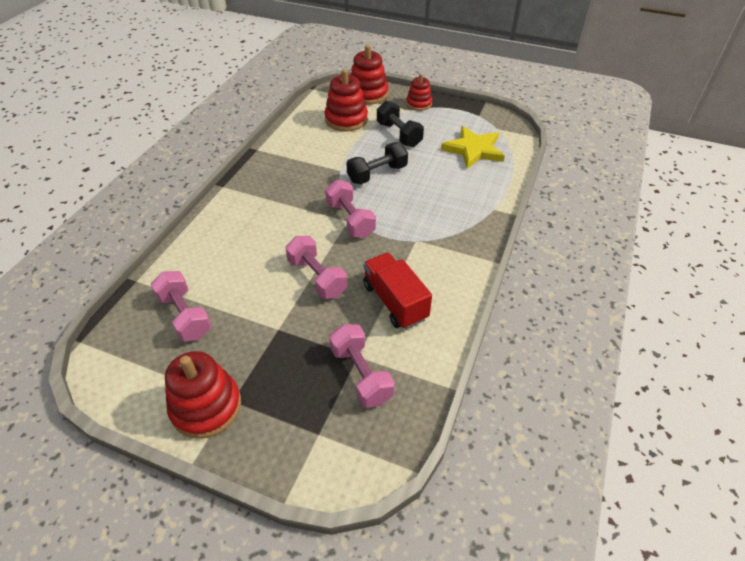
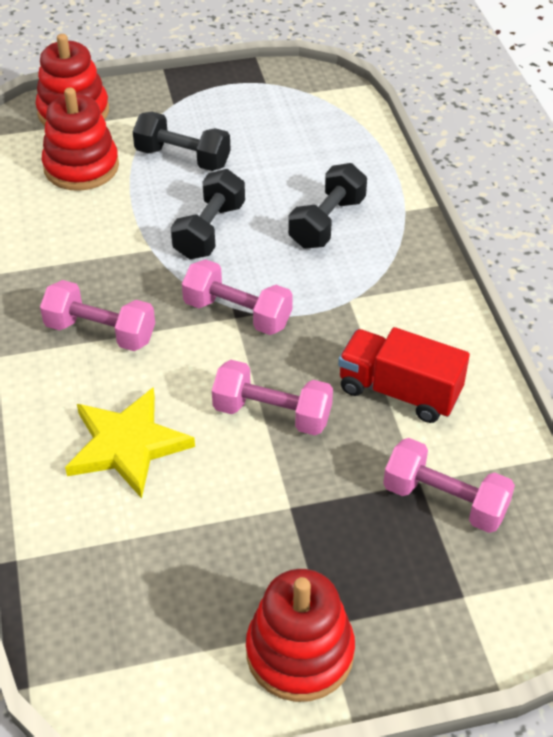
camera: 35 degrees left, 0 degrees up
(185, 316) = (146, 563): pink dumbbell -> pink dumbbell (100, 332)
(419, 104) = (165, 98): red stacking toy -> none
(443, 196) = (327, 223): none -> black dumbbell
(473, 150) = (305, 137): yellow star -> yellow star (127, 445)

